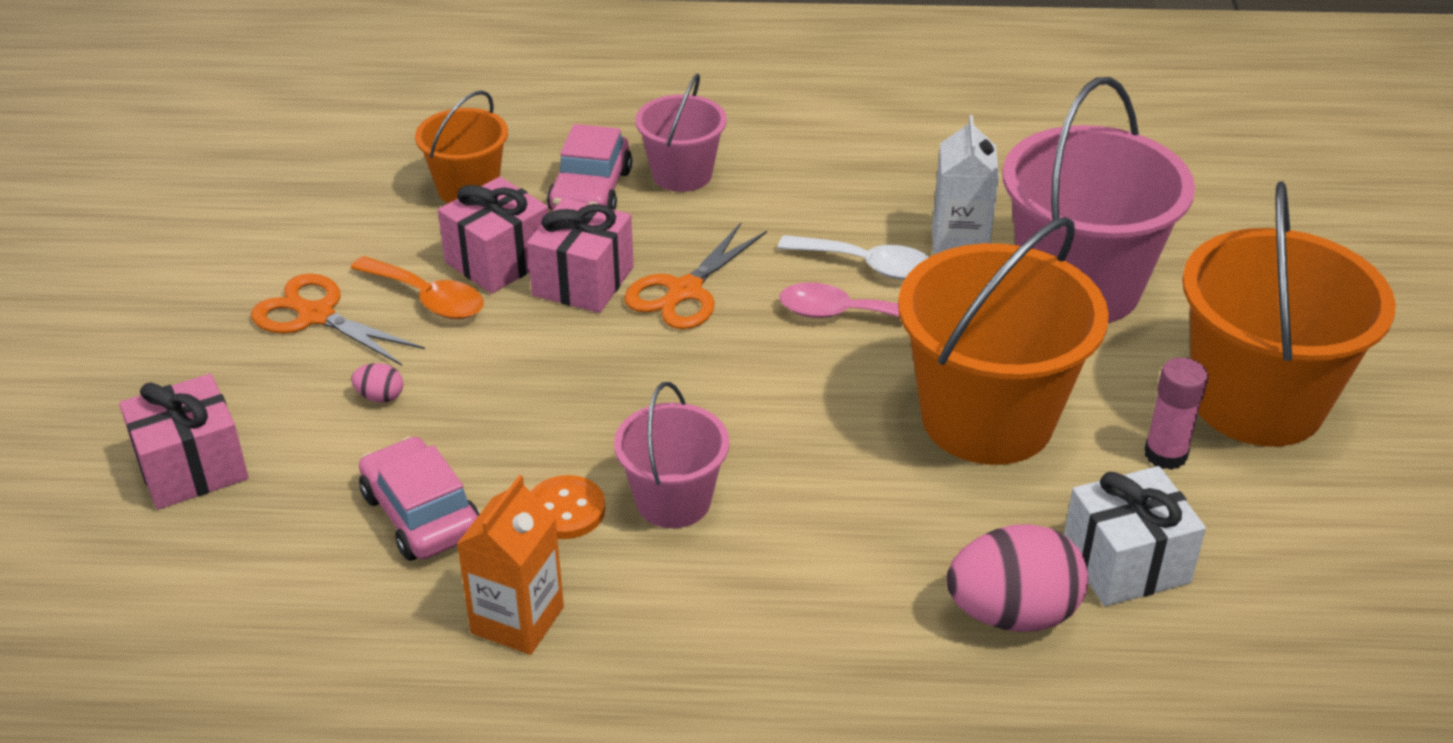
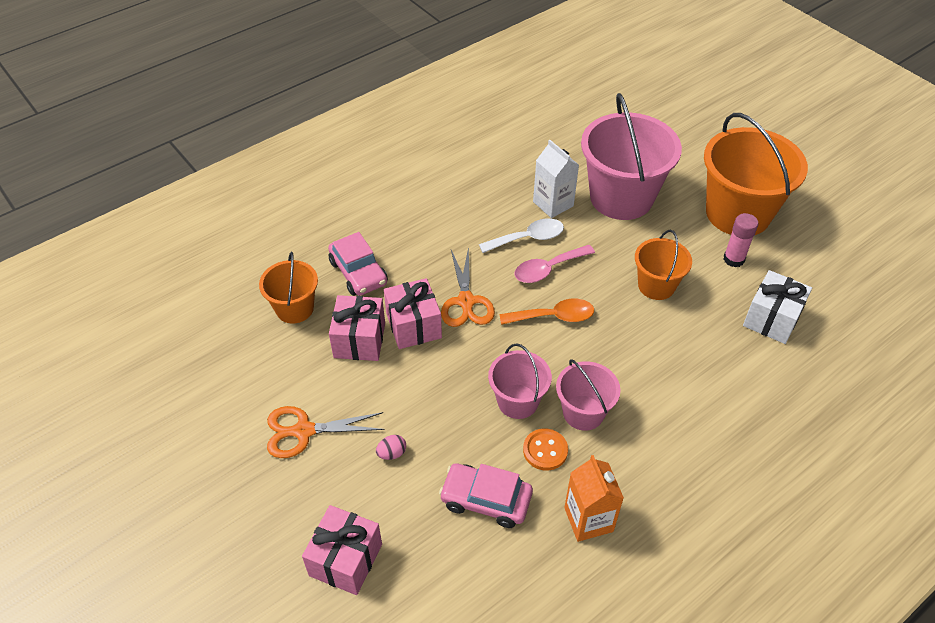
camera: 40 degrees left, 10 degrees up
(427, 298) = (349, 384): orange spoon -> orange spoon (554, 317)
(682, 174) = (392, 238): pink bucket -> pink bucket (517, 401)
(987, 419) = (656, 286): orange bucket -> orange bucket, size x0.54
(1012, 614) = (760, 371): pink egg -> none

